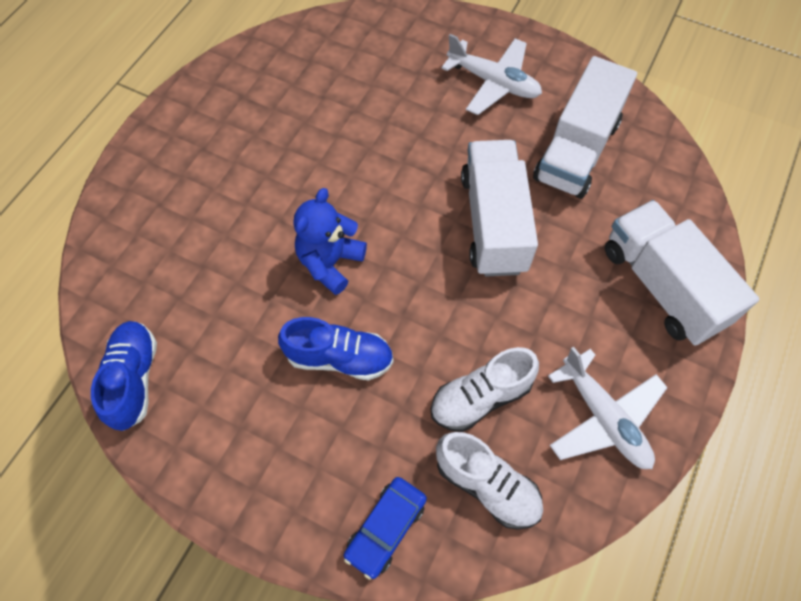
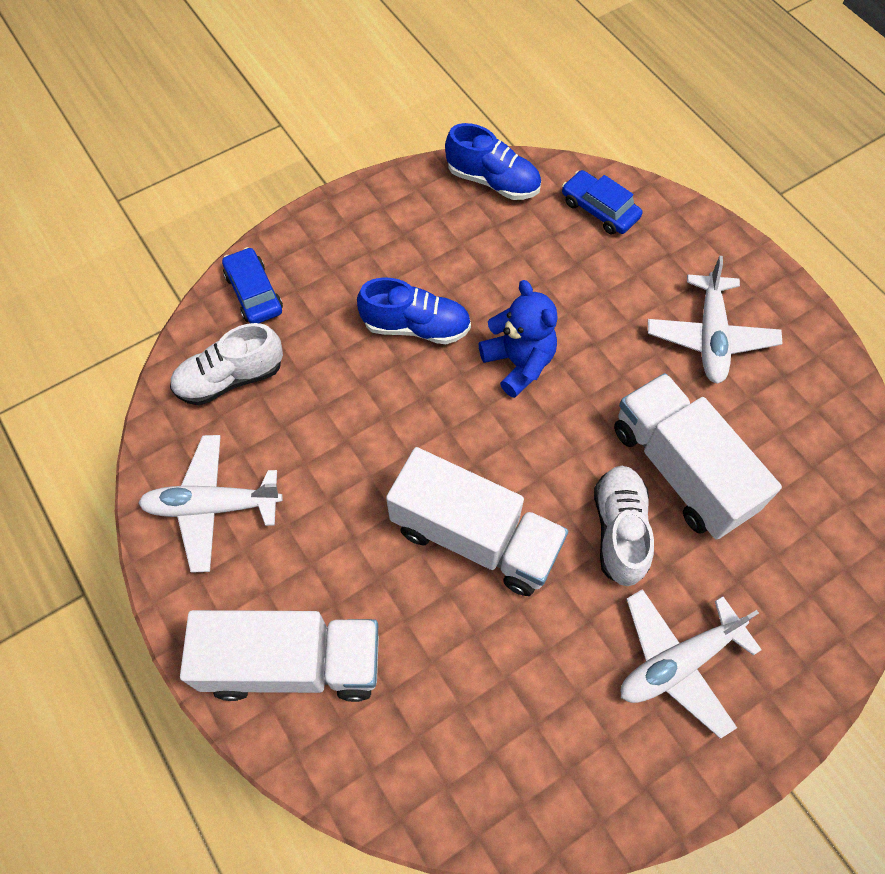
camera: 120 degrees right, 0 degrees up
(130, 274) = (599, 209): none -> blue car
(231, 148) = (710, 337): none -> white plane
(339, 357) = (416, 326): blue shoe -> blue shoe turned 120 degrees counterclockwise
(480, 397) = (303, 416): white shoe -> white shoe (619, 530)
(576, 151) = (518, 696): white truck -> white truck (681, 469)

